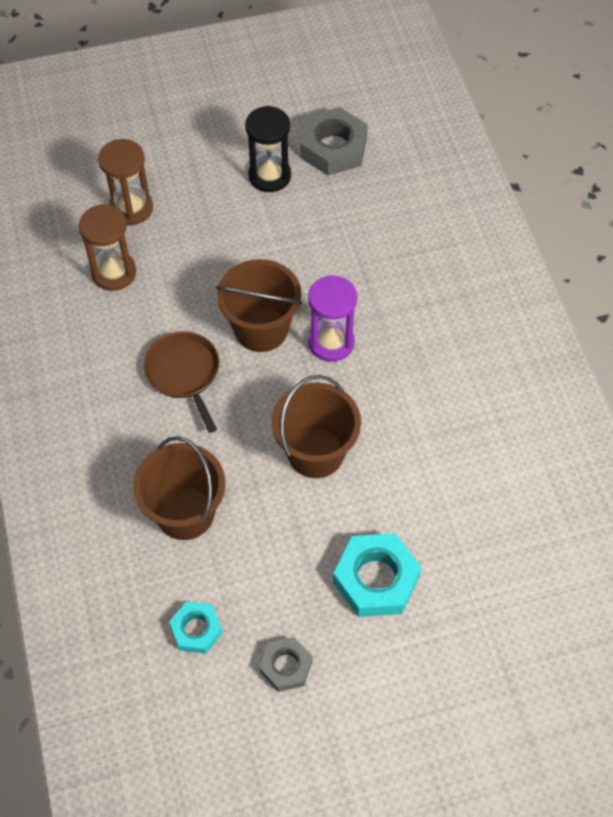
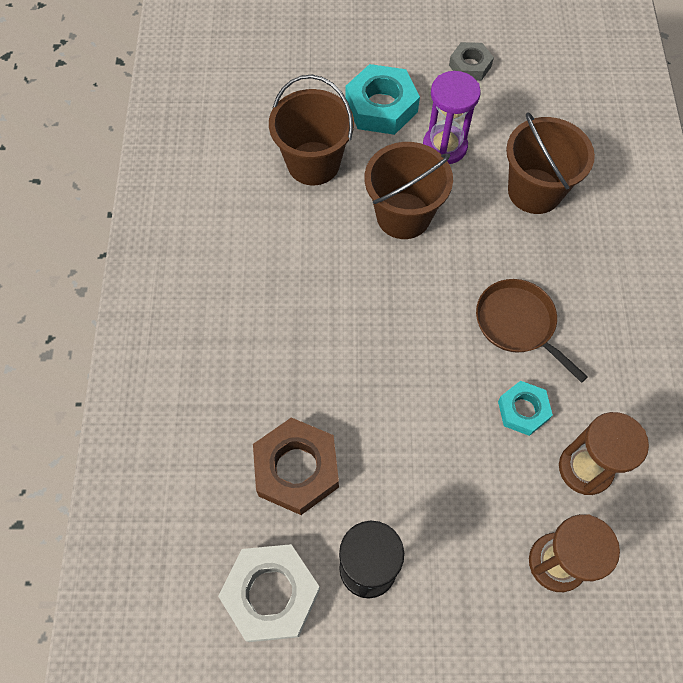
camera: 165 degrees left, 5 degrees up
(184, 373) = (517, 323): brown pan -> brown pan turned 150 degrees clockwise
(196, 630) = (537, 103): turquoise nut -> turquoise nut (523, 410)
(261, 329) = (427, 354): brown bucket -> brown bucket (313, 163)
(331, 342) = (356, 320): purple hourglass -> purple hourglass (444, 146)
(333, 148) = (271, 594): grey nut -> white nut
(343, 223) = (296, 469): none -> brown nut

